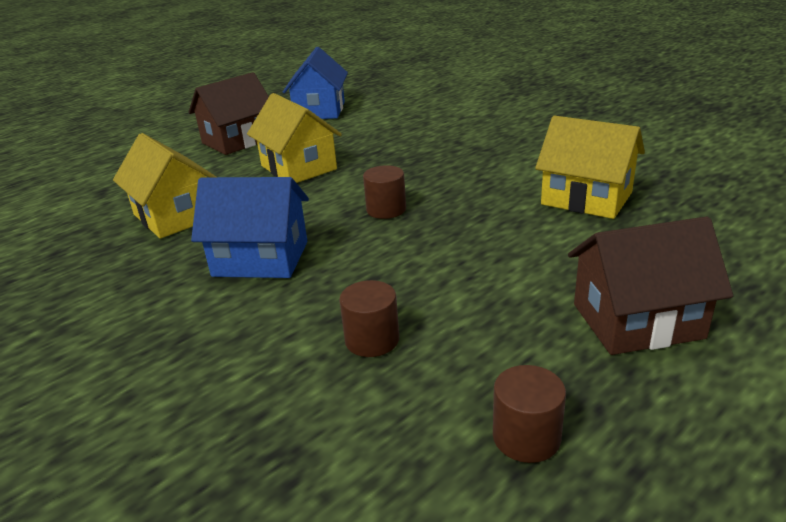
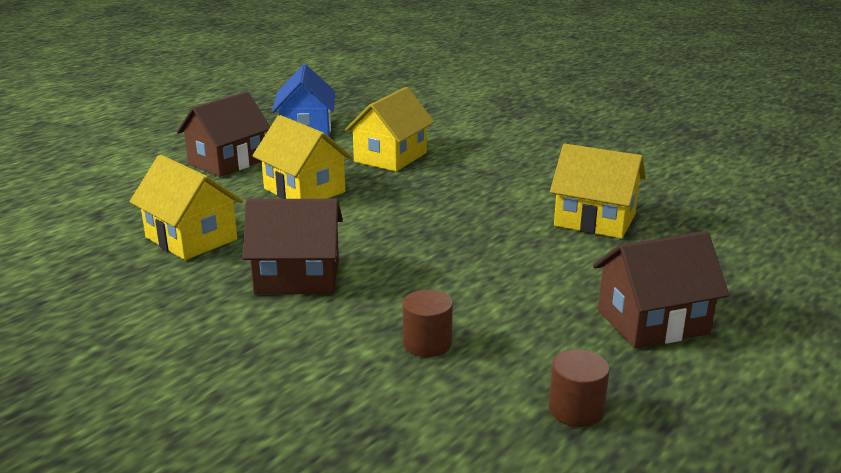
camera: 10 degrees left, 5 degrees down
(261, 259) = (297, 277): blue house -> brown house
(386, 209) = (407, 231): brown cylinder -> none
(391, 134) = (390, 157): none -> yellow house

